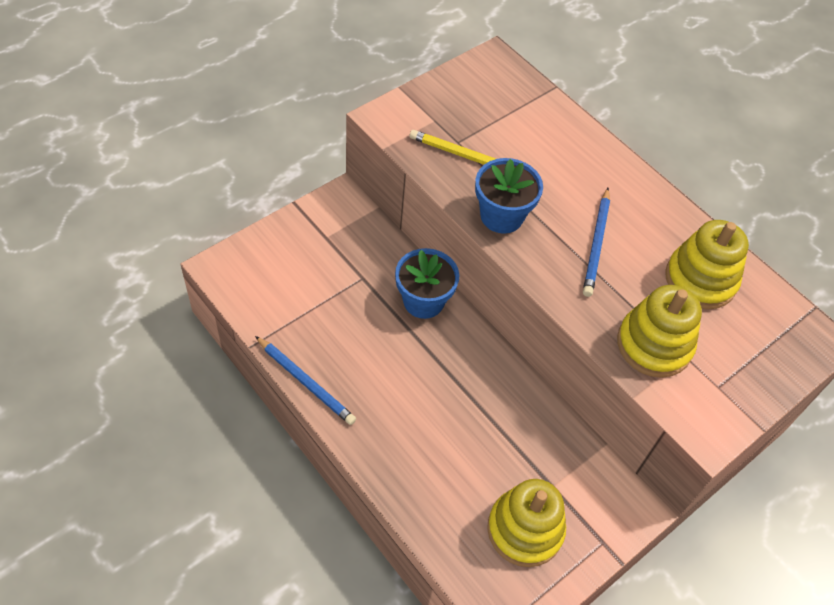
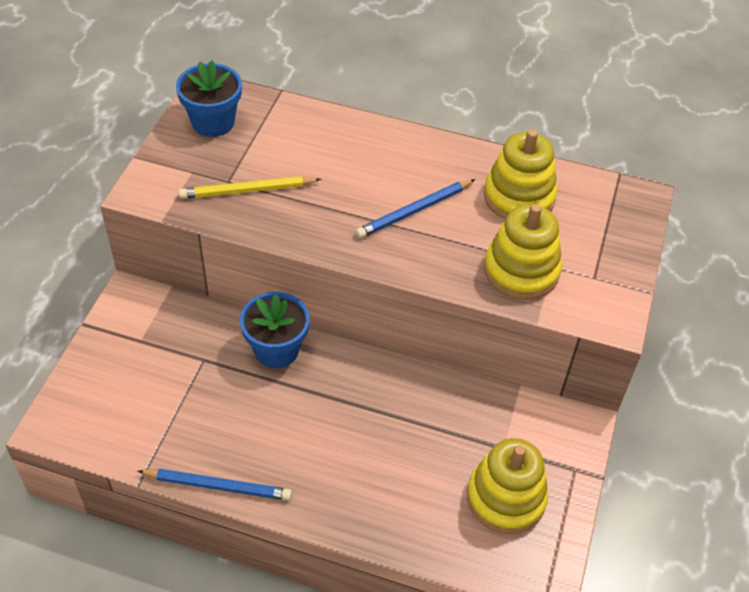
camera: 30 degrees left, 5 degrees down
(501, 216) = (316, 228): blue flower pot -> blue flower pot (213, 122)
(596, 244) = (414, 211): blue pencil -> blue pencil turned 75 degrees clockwise

